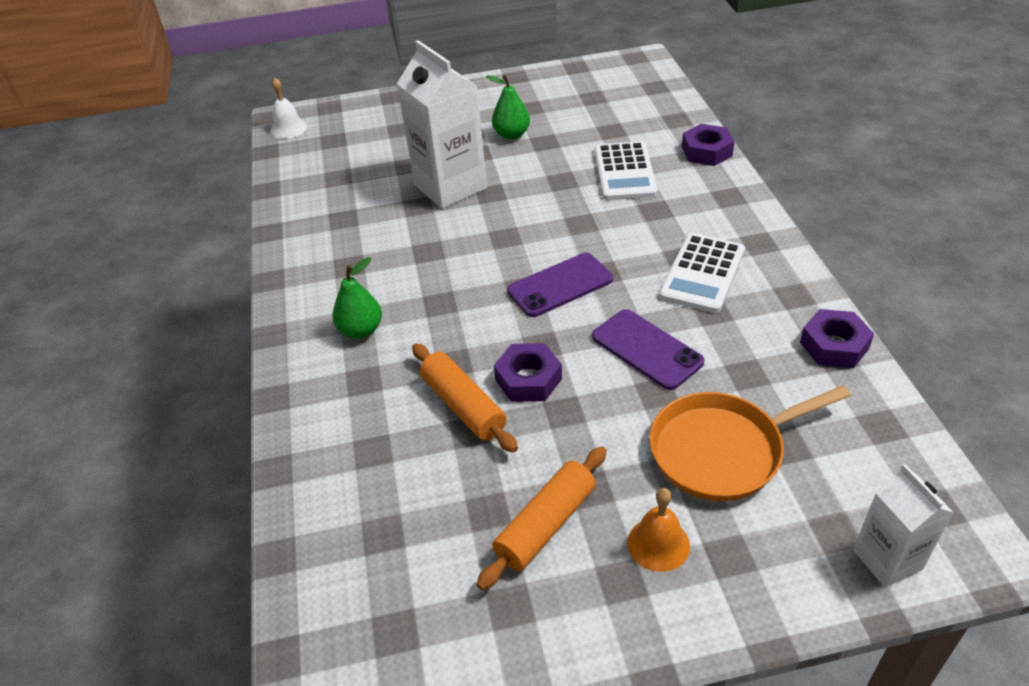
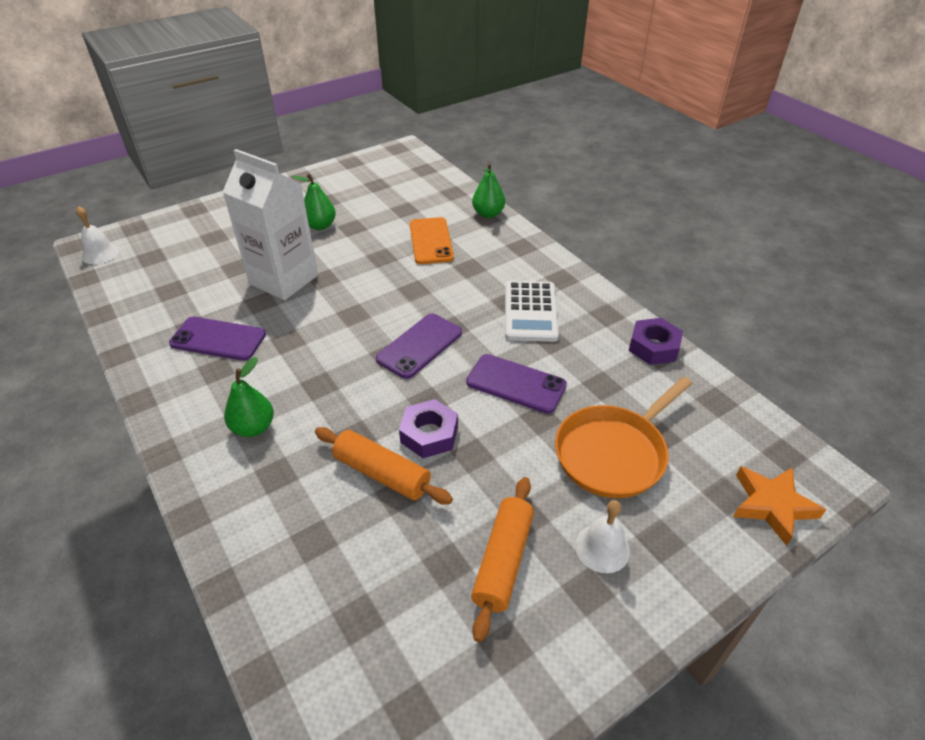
camera: 25 degrees left, 0 degrees up
(363, 235) = (218, 339): none -> purple phone
(624, 172) = (431, 241): white calculator -> orange phone
(658, 544) = (602, 548): orange bell -> white bell
(706, 151) = (488, 214): purple nut -> green pear
(887, 559) = (772, 505): white carton -> orange star

